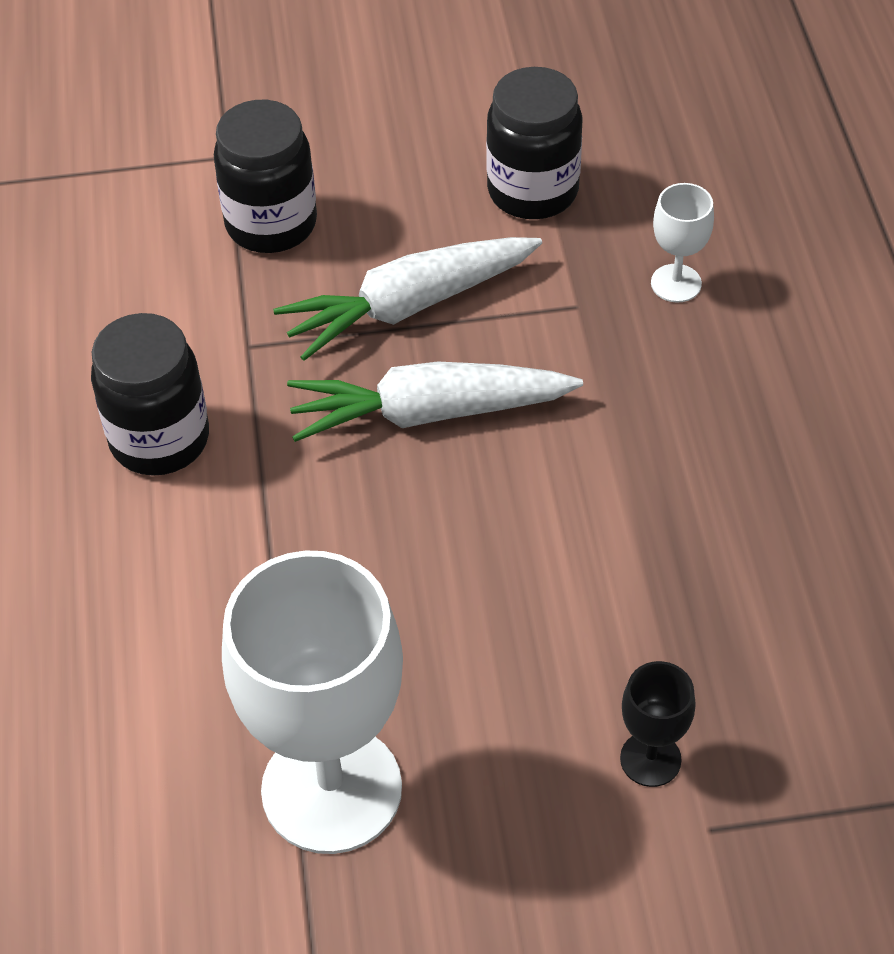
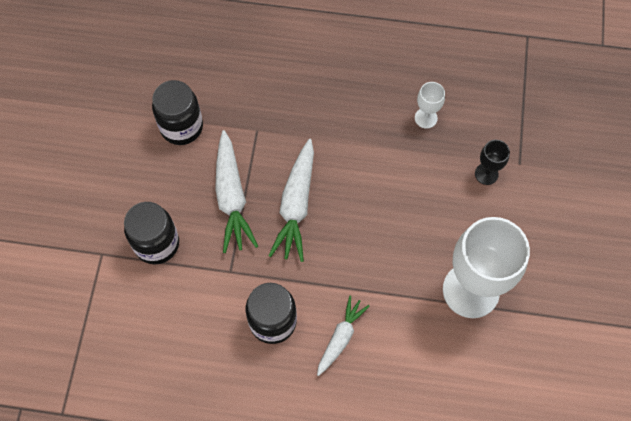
camera: 75 degrees left, 15 degrees up
(152, 562) = (340, 338): none -> white carrot
(676, 283) = (258, 89): white goblet -> white goblet (426, 118)

